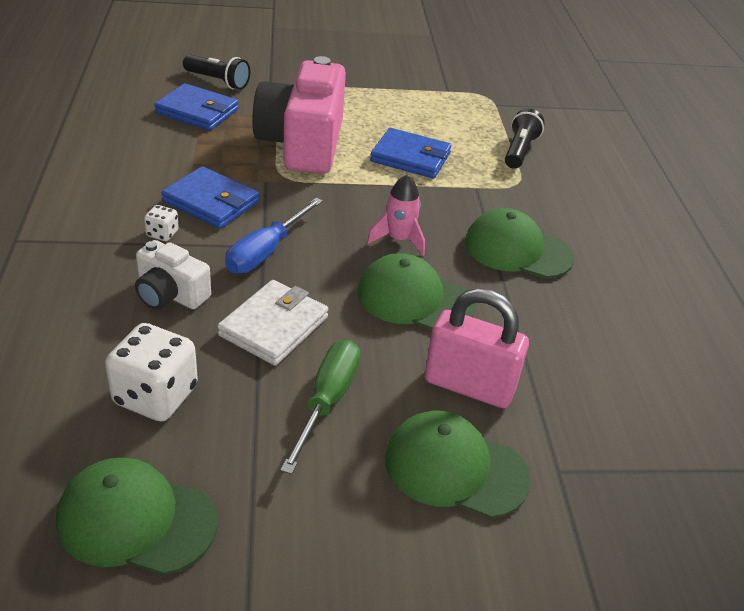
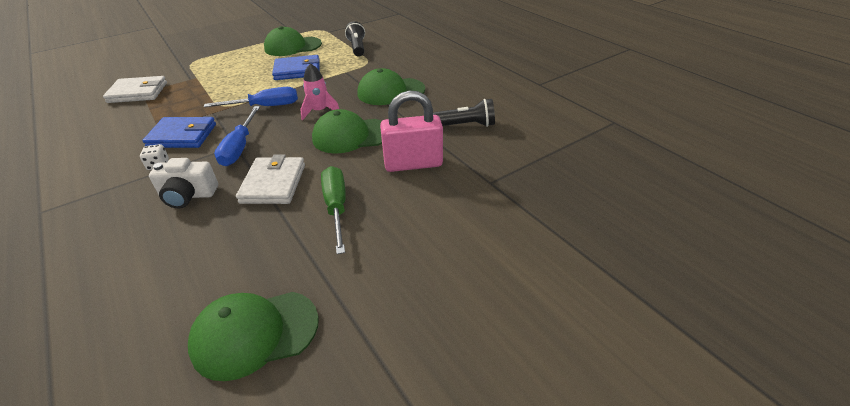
camera: 25 degrees left, 0 degrees up
(155, 396) = (218, 256): white dice -> none
(197, 111) = (138, 92): blue wallet -> white wallet
(218, 81) = (142, 73): black flashlight -> black flashlight (466, 125)
(302, 143) = (224, 86): pink camera -> none
(334, 200) = (265, 106): none -> blue screwdriver
(455, 468) = (436, 206): green cap -> green cap (292, 46)

